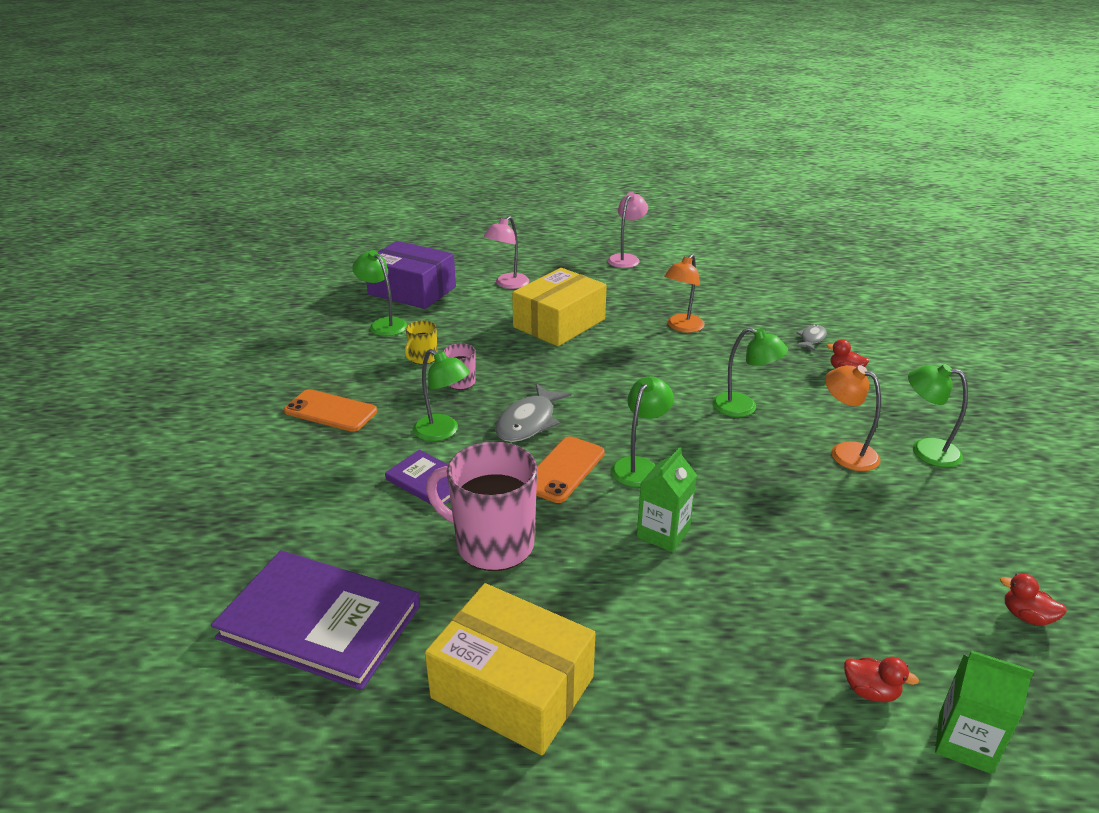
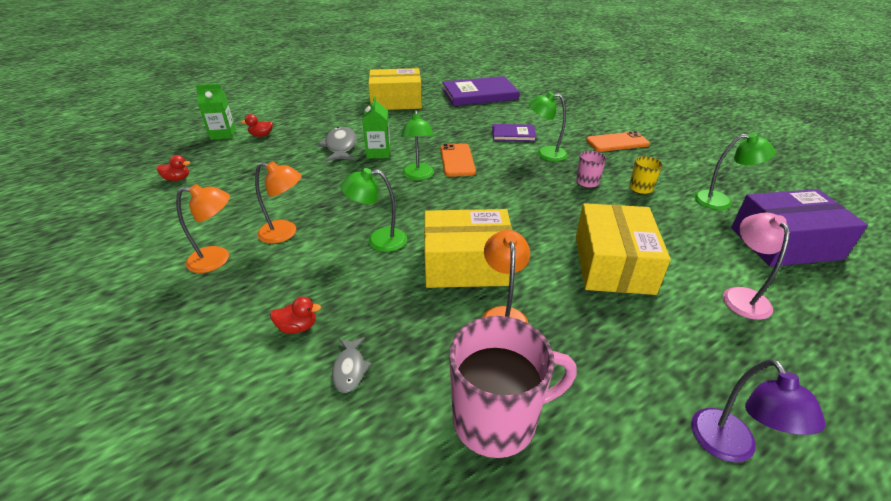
camera: 145 degrees right, 5 degrees up
(492, 544) = (451, 126): pink mug -> pink mug (497, 420)
(529, 422) = (509, 175): grey fish -> grey fish (340, 146)
(626, 258) = (730, 447): pink lamp -> purple lamp
(676, 362) = (467, 264): none -> yellow box
(925, 450) = (217, 259): green lamp -> orange lamp

